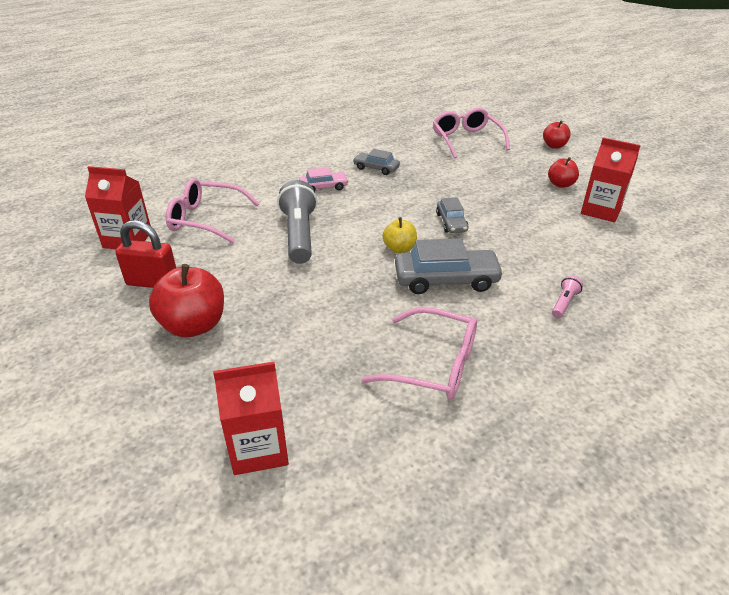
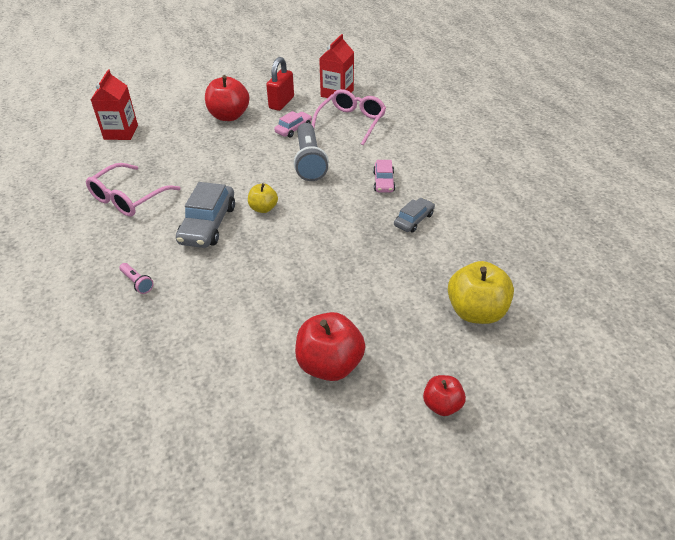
camera: 105 degrees right, 5 degrees up
(226, 258) = (293, 129): none -> pink car
(299, 235) = (309, 161): grey flashlight -> grey flashlight turned 75 degrees clockwise
(451, 222) = (288, 248): grey car -> none
(466, 140) = (476, 311): pink glasses -> yellow apple
(560, 184) = (329, 364): red apple -> red apple, size x1.76
(601, 210) = (257, 378): red carton -> none

